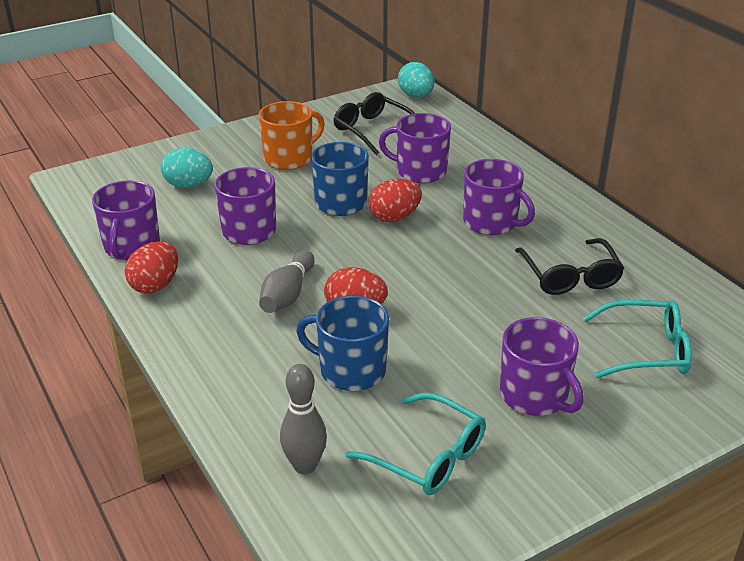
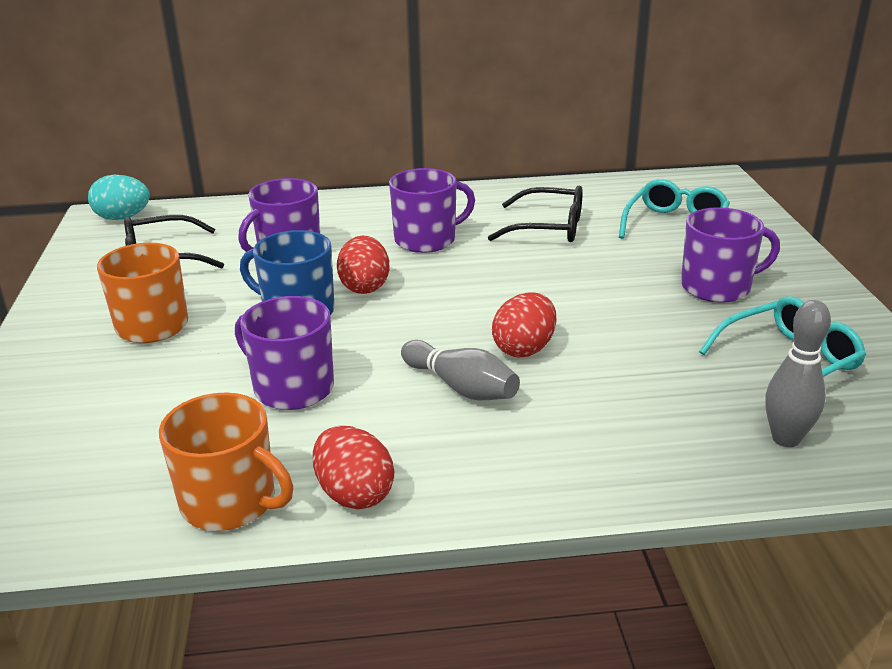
camera: 65 degrees left, 5 degrees down
(131, 246) = (230, 502): purple mug -> orange mug
(188, 185) = (118, 418): turquoise egg -> none
(351, 370) = (632, 375): blue mug -> none

